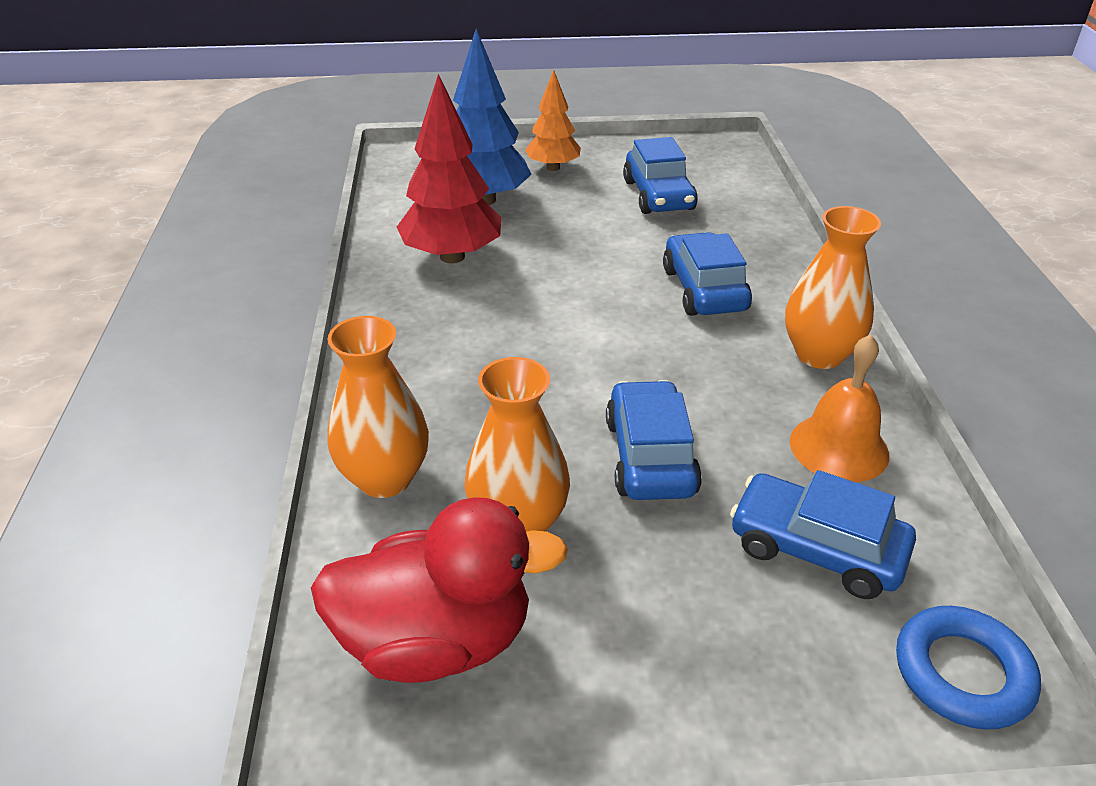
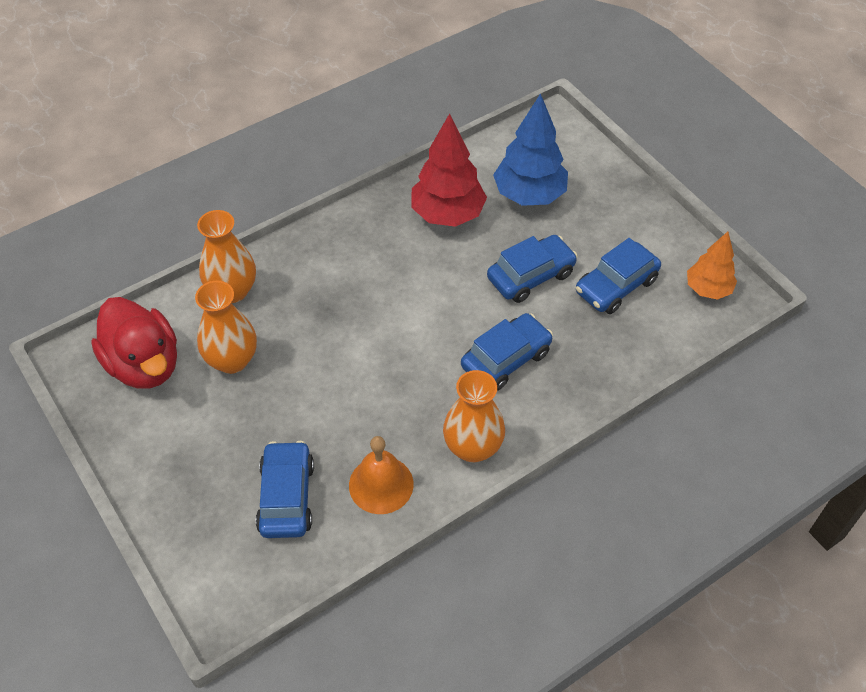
camera: 60 degrees right, 15 degrees up
(553, 167) = (606, 209): orange tree -> orange tree (708, 289)
(650, 456) = (316, 395): blue car -> blue car (531, 276)
(962, 673) = (232, 585): blue ring -> none

